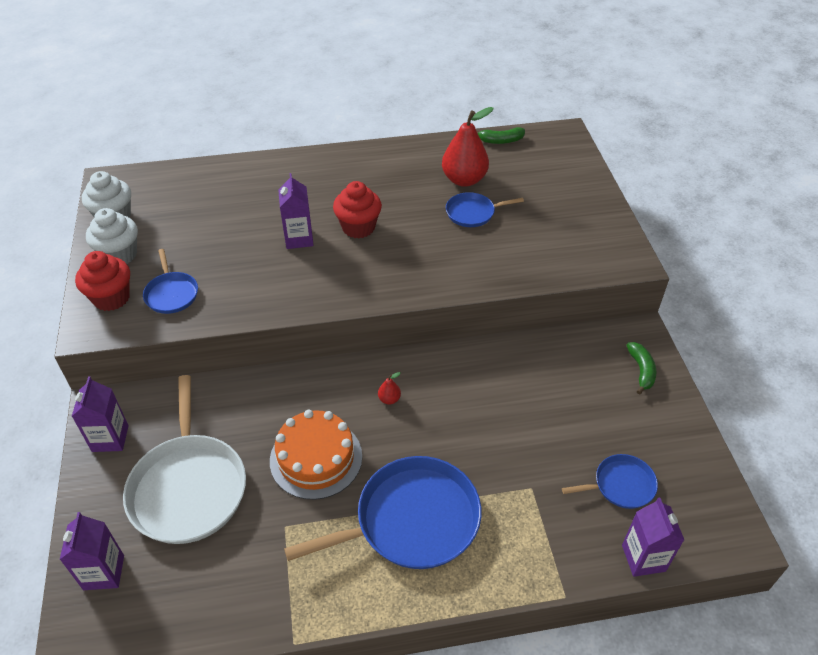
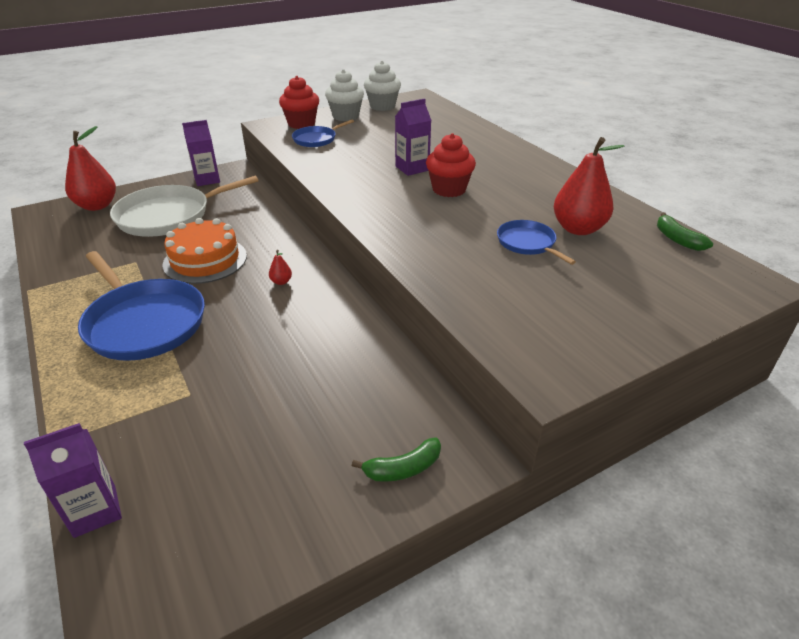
camera: 70 degrees right, 10 degrees down
(104, 572) = (97, 206): purple carton -> red pear
(621, 485) = (203, 473): blue pan -> none

